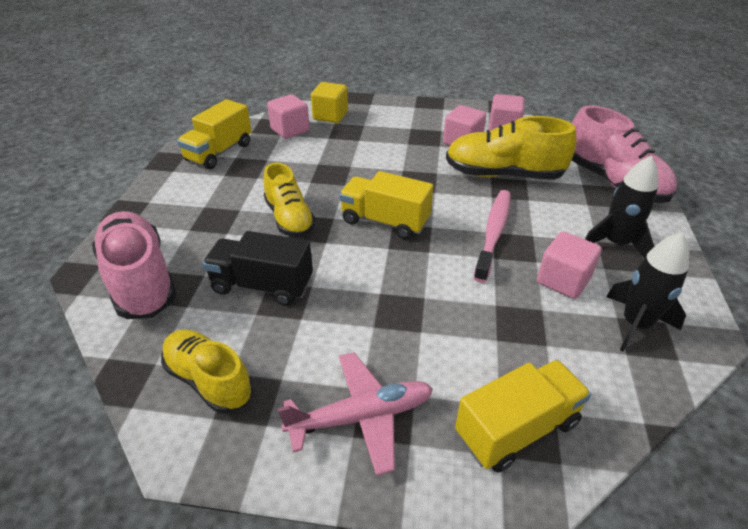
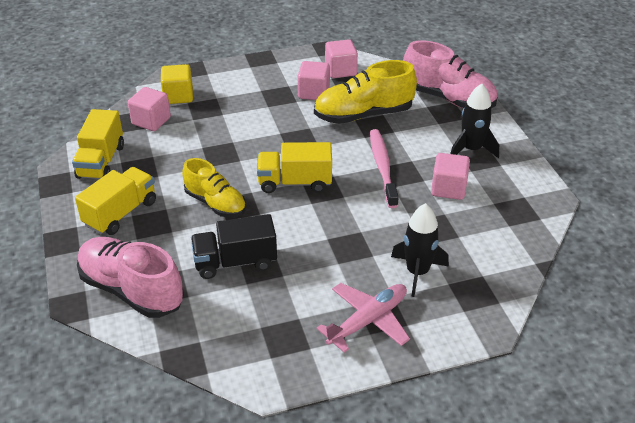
camera: 25 degrees left, 0 degrees up
(209, 380) = (249, 337): yellow shoe -> none
(516, 429) = (465, 293): yellow truck -> yellow truck (121, 213)
(635, 324) = (507, 204): black rocket -> black rocket (417, 272)

